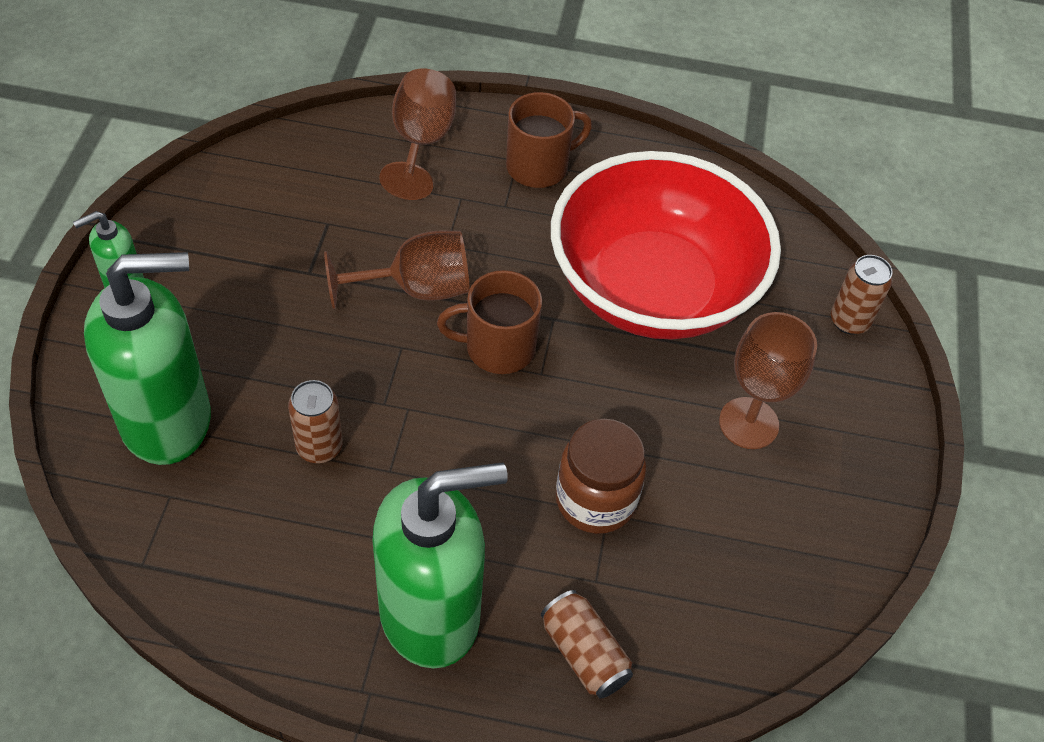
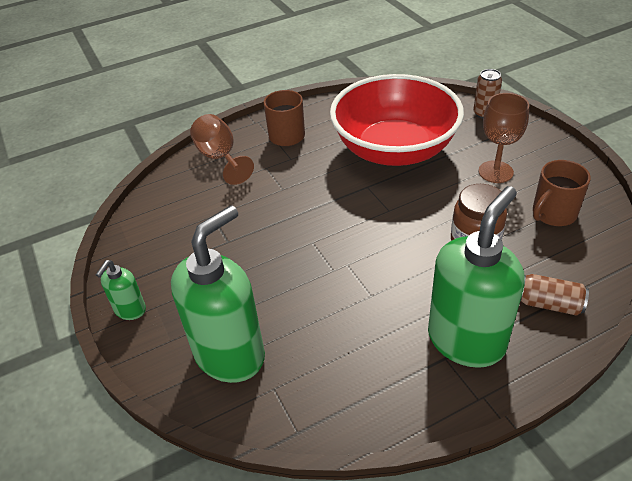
camera: 30 degrees left, 10 degrees down
(319, 447) = (325, 310): brown can -> none
(416, 289) = (290, 215): brown goblet -> none
(498, 348) = (357, 213): brown mug -> brown mug (553, 213)

